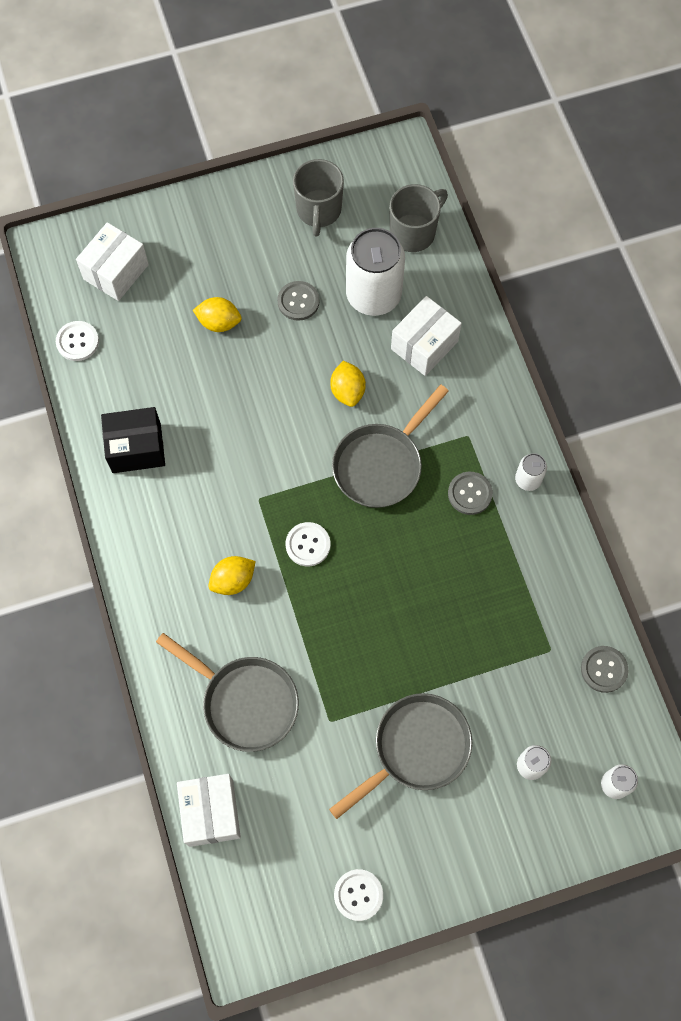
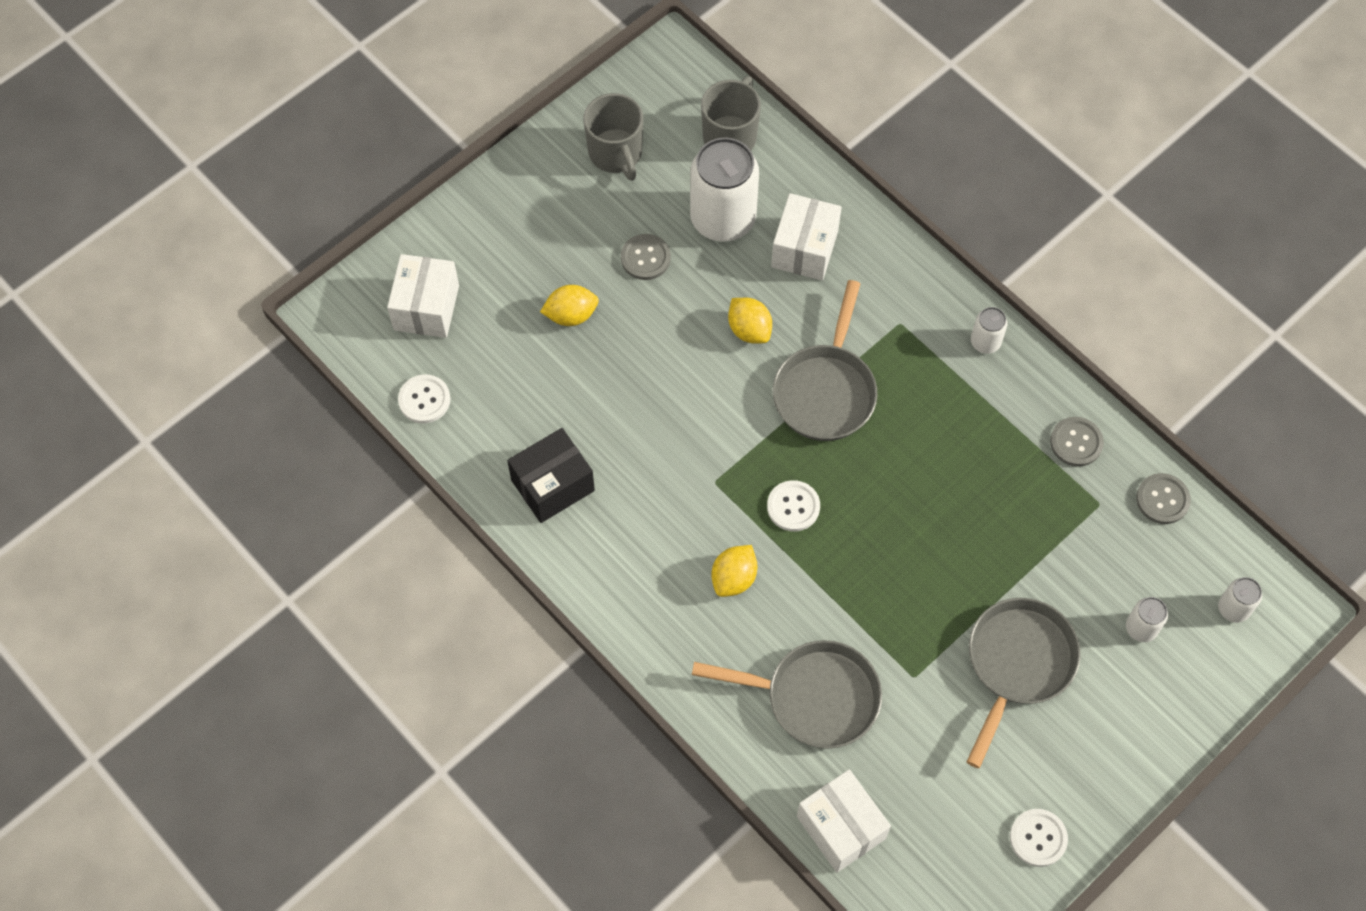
camera: 25 degrees left, 5 degrees down
(470, 494) = (933, 382): grey button -> grey button (1076, 442)

